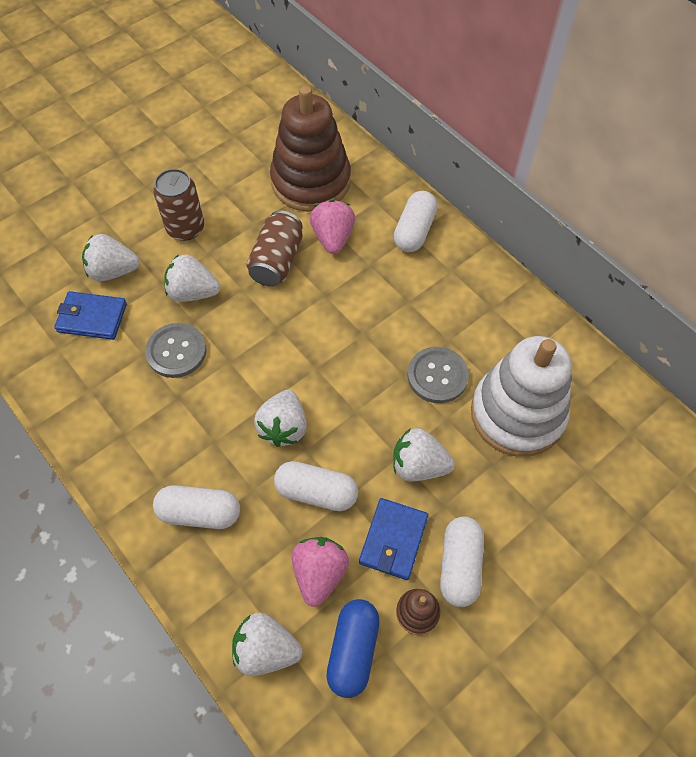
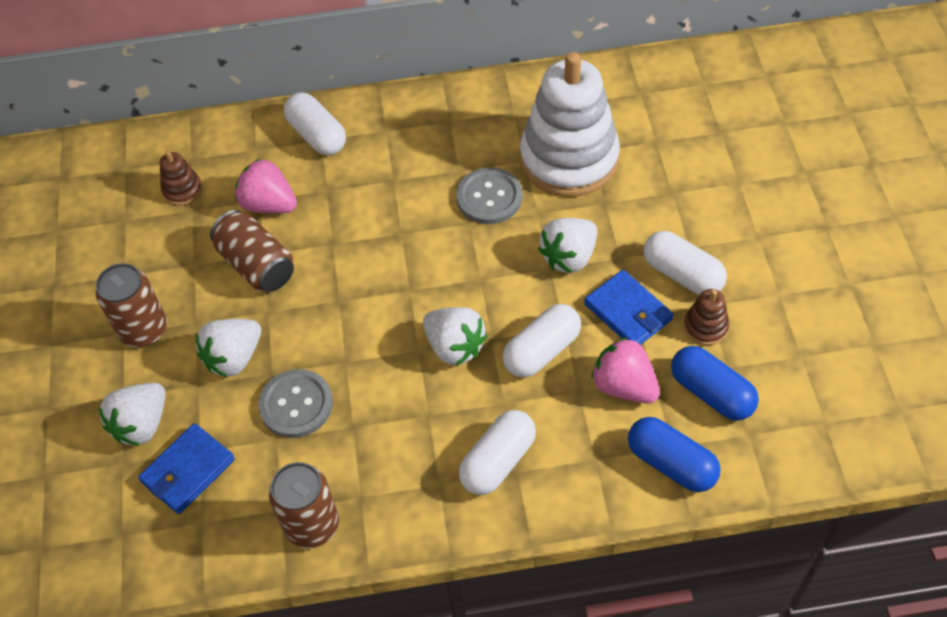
camera: 55 degrees left, 5 degrees down
(86, 416) = (312, 525): none -> brown can
(266, 650) = (671, 463): white strawberry -> blue capsule
(311, 181) = (182, 190): brown stacking toy -> brown stacking toy, size x0.41

